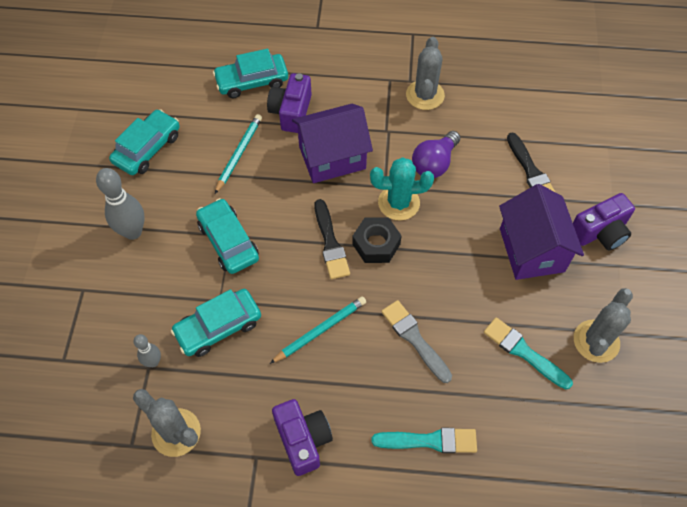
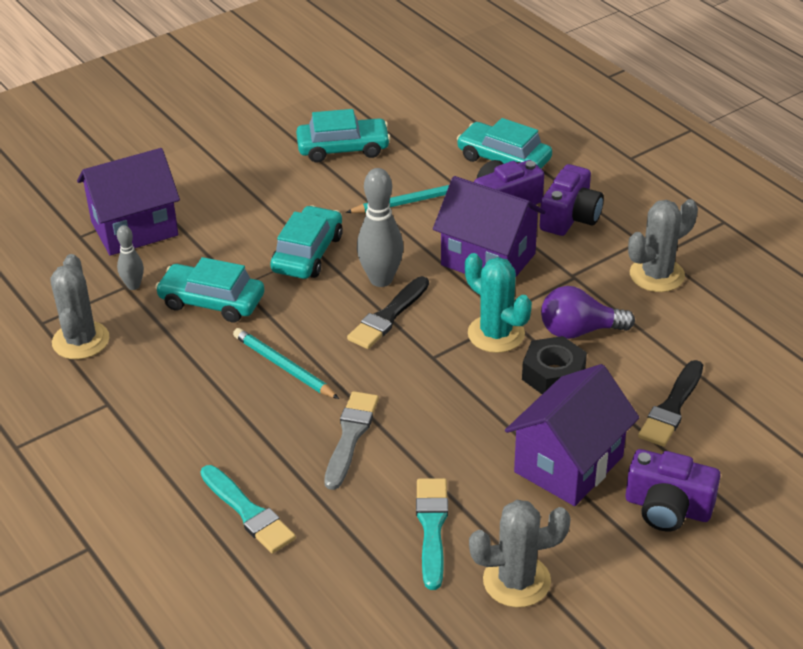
camera: 50 degrees right, 20 degrees down
(94, 321) = (134, 229): none -> purple house
(133, 232) = (247, 194): grey bowling pin -> grey bowling pin (381, 279)
(303, 440) = (156, 423): purple camera -> purple camera (570, 217)
(320, 330) = (283, 367): turquoise pencil -> turquoise pencil turned 150 degrees counterclockwise
(376, 244) = (426, 347): black nut -> black nut (553, 374)

